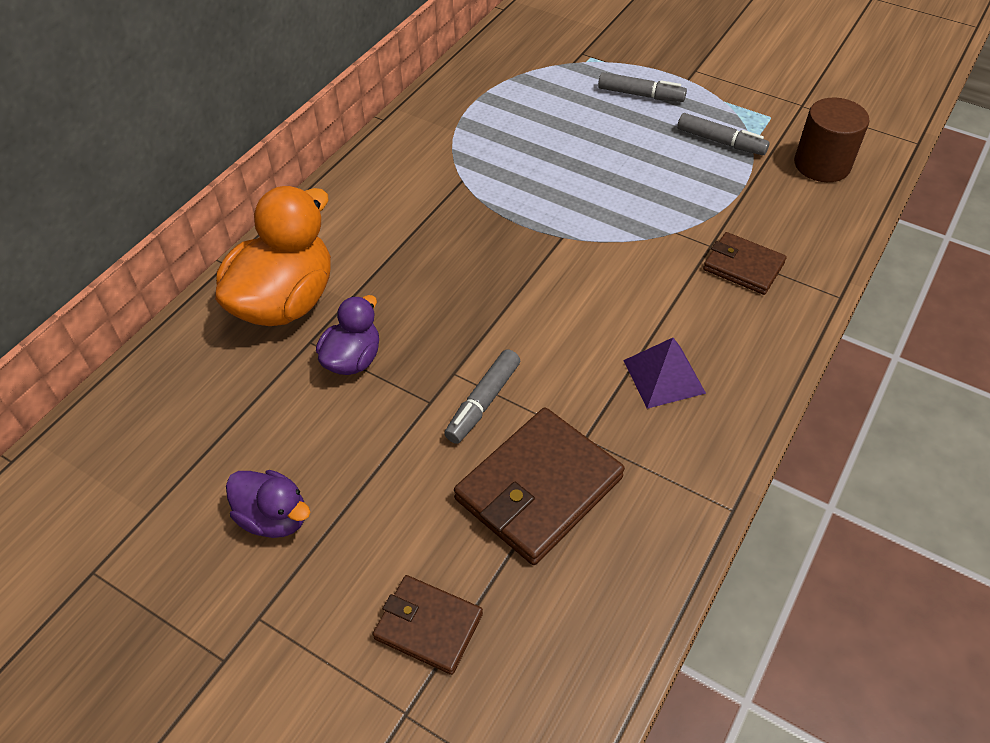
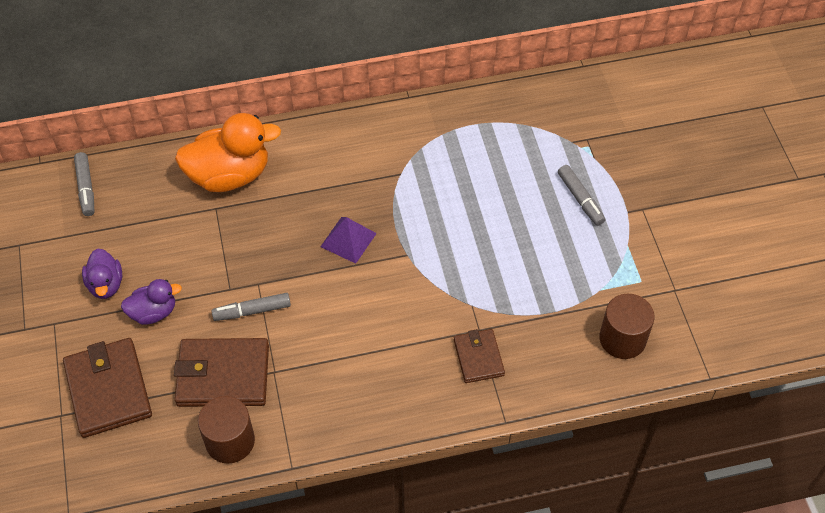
camera: 45 degrees right, 5 degrees up
(353, 359) = (223, 235): purple duck -> purple duck (153, 312)
(428, 626) = (108, 390): brown wallet -> brown wallet, size x1.70
(637, 545) = (230, 441): none -> brown cylinder
(664, 376) = (351, 377): purple pyramid -> purple pyramid (348, 240)
(720, 142) = (582, 271): grey marker -> grey marker (86, 188)

